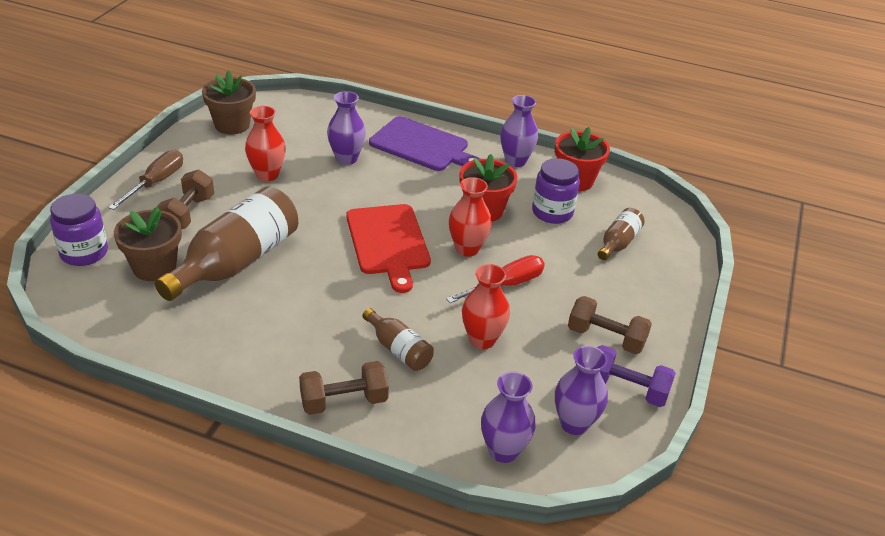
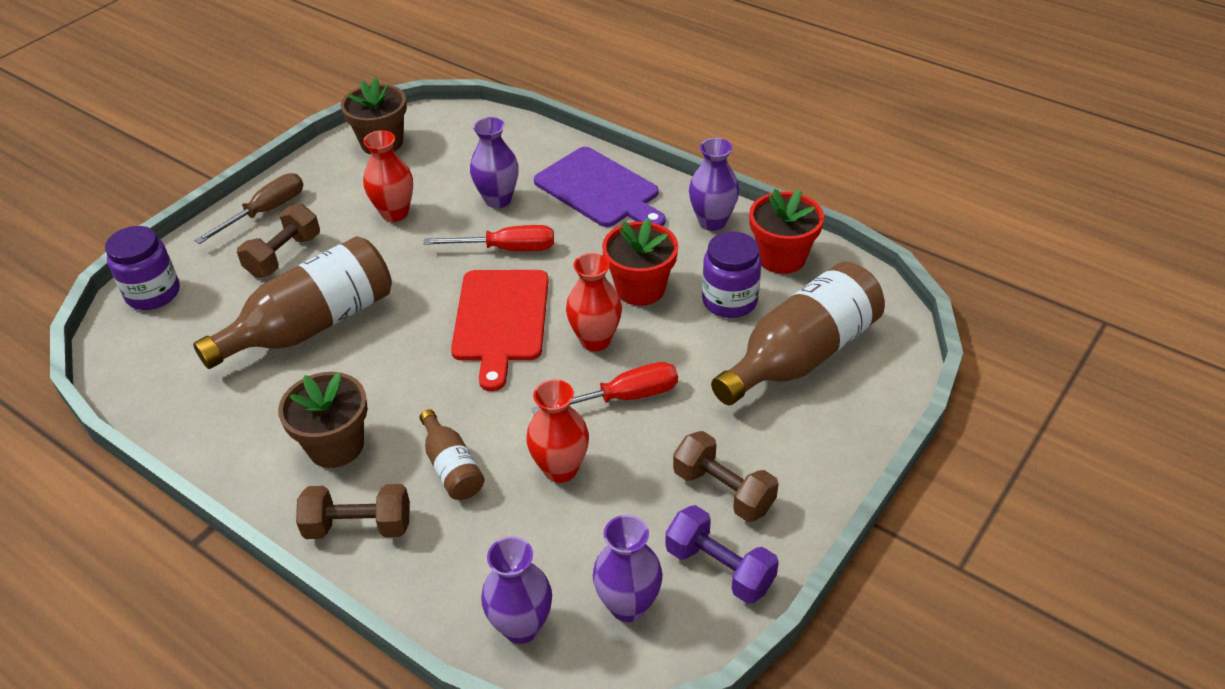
camera: 20 degrees right, 5 degrees up
(154, 267) = (220, 321): brown flower pot -> brown flower pot (336, 446)
(369, 192) = (506, 249): none -> red screwdriver
(618, 243) = (800, 355): brown bottle -> brown bottle, size x2.02

